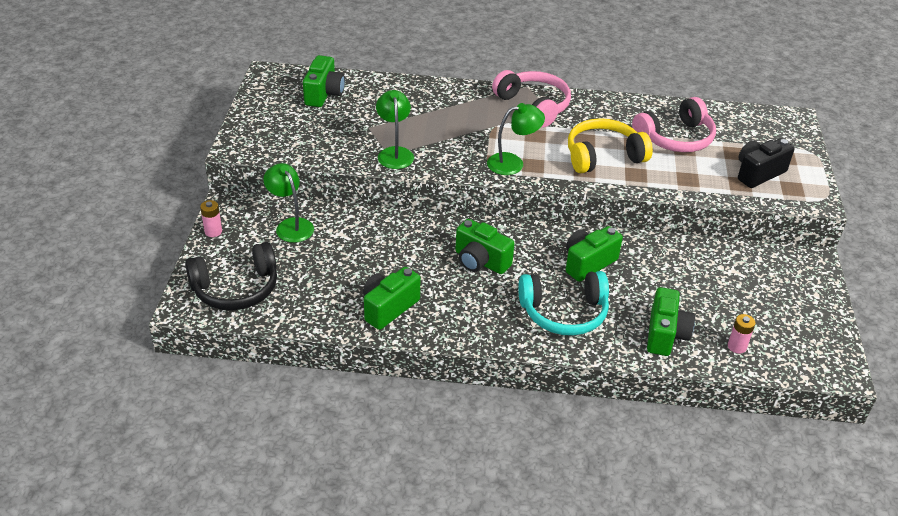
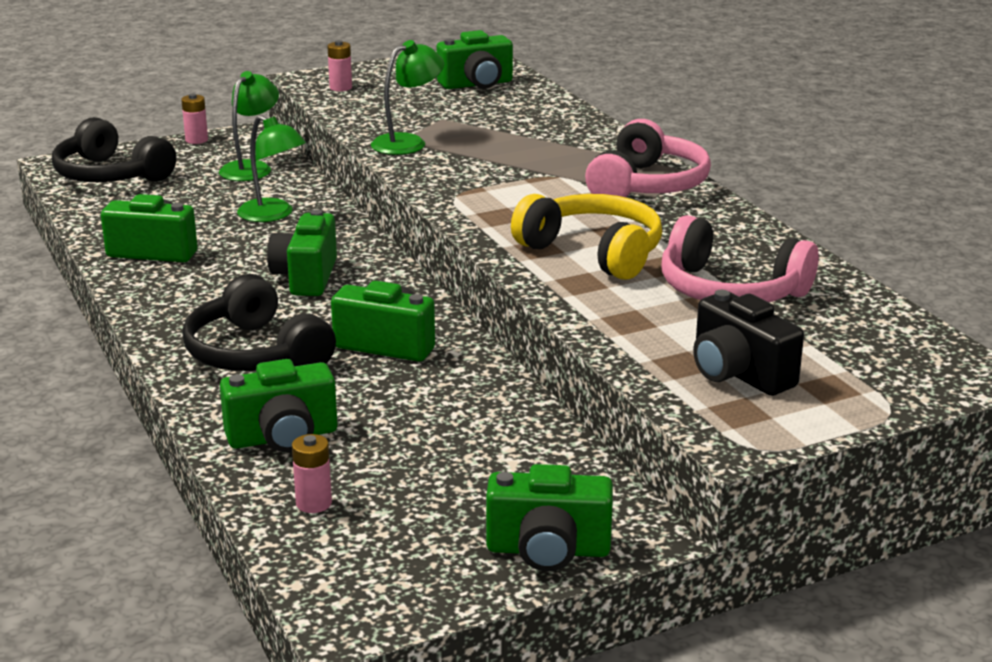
camera: 60 degrees right, 15 degrees down
(270, 142) = (340, 88): none -> pink battery
(513, 163) = (485, 204): green lamp -> green lamp (273, 215)
(564, 313) = (255, 354): turquoise headphones -> black headphones
(758, 173) = (738, 374): black camera -> black camera turned 150 degrees counterclockwise
(814, 291) = (548, 550): none -> green camera

